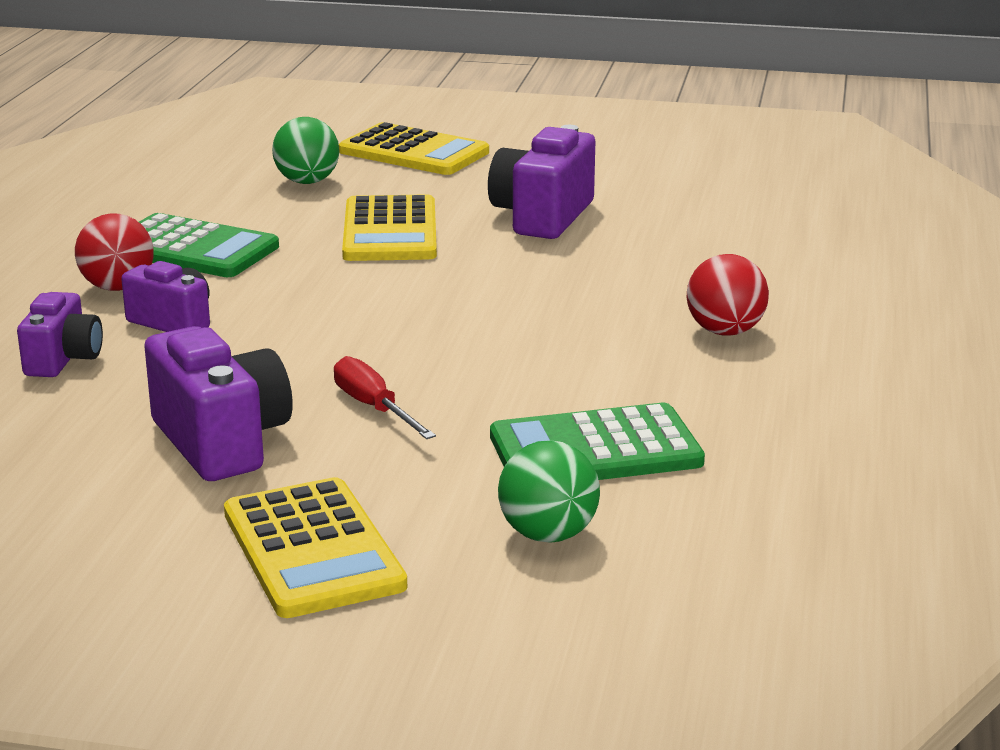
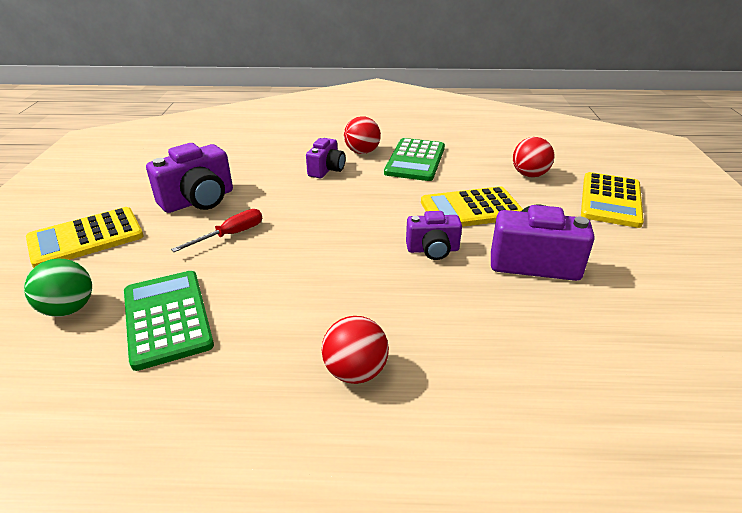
camera: 80 degrees right, 10 degrees up
(63, 359) = (283, 154): purple camera -> purple camera (433, 250)
(307, 181) = (529, 175): green ball -> red ball

